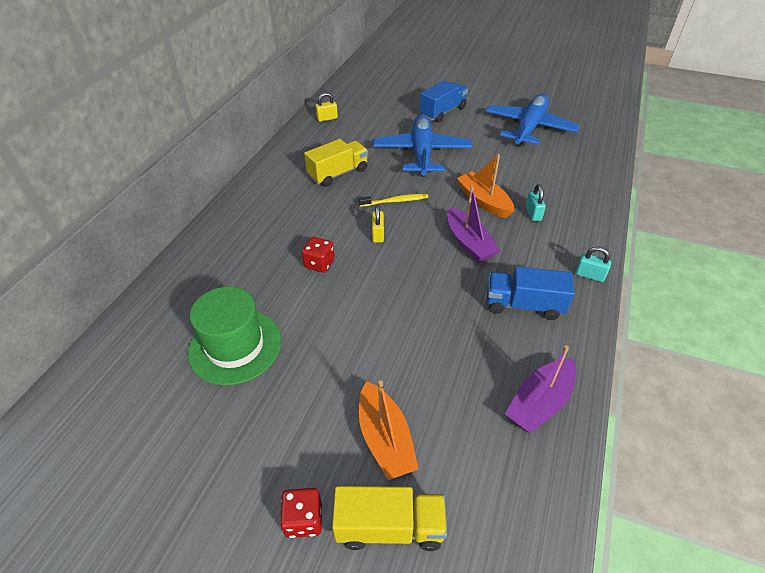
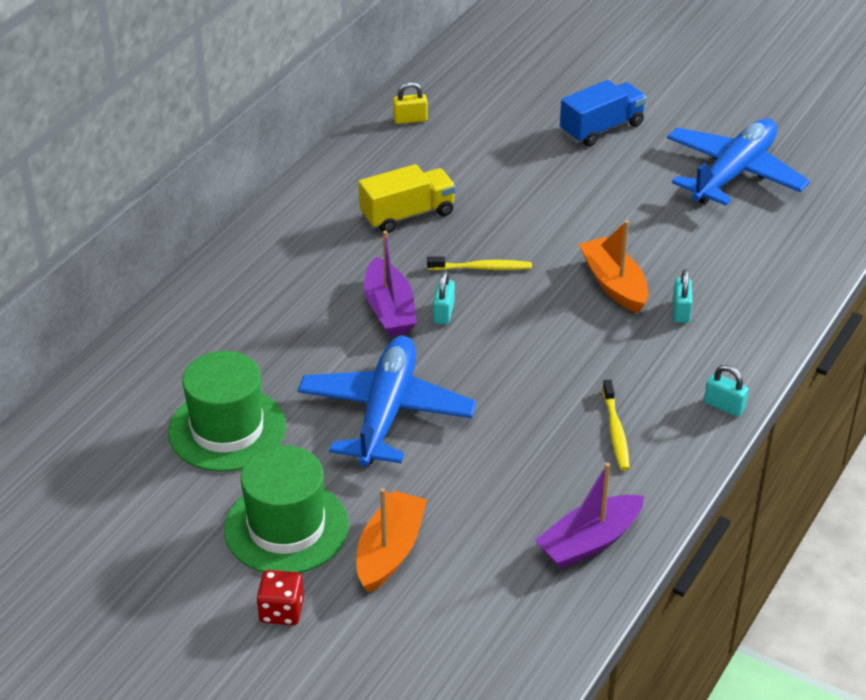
camera: 10 degrees right, 5 degrees down
(295, 429) = (286, 527): none -> green hat
(319, 264) = (353, 343): red dice -> none
(378, 234) = (443, 313): yellow padlock -> turquoise padlock
(385, 438) = (390, 551): orange boat -> orange boat turned 150 degrees counterclockwise
(389, 527) = (373, 631): yellow truck -> none
(422, 153) = (544, 197): blue plane -> blue plane (386, 412)
(469, 243) = (570, 341): purple boat -> purple boat (389, 309)
(524, 305) = (615, 431): blue truck -> yellow toothbrush

